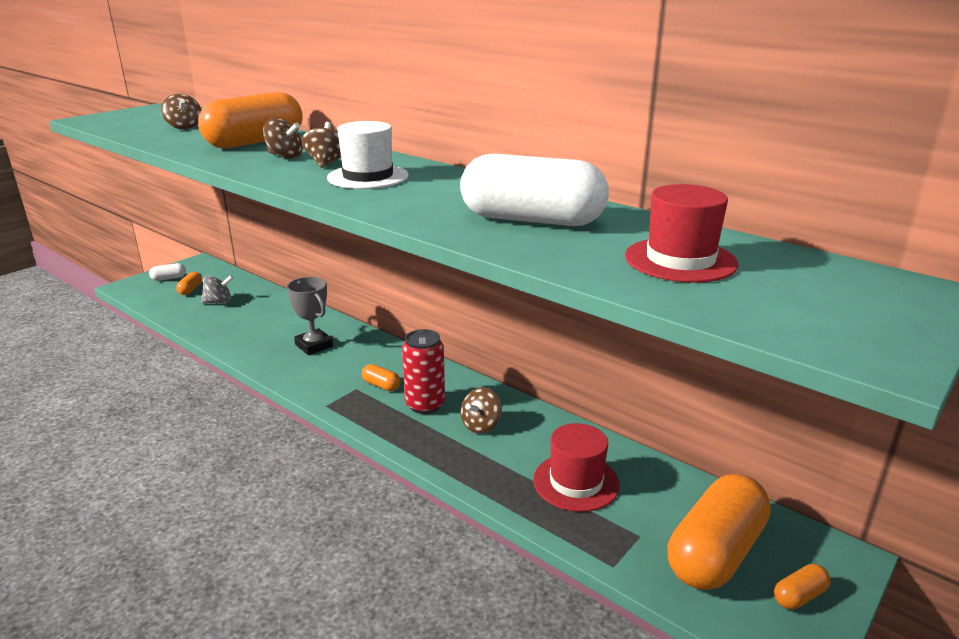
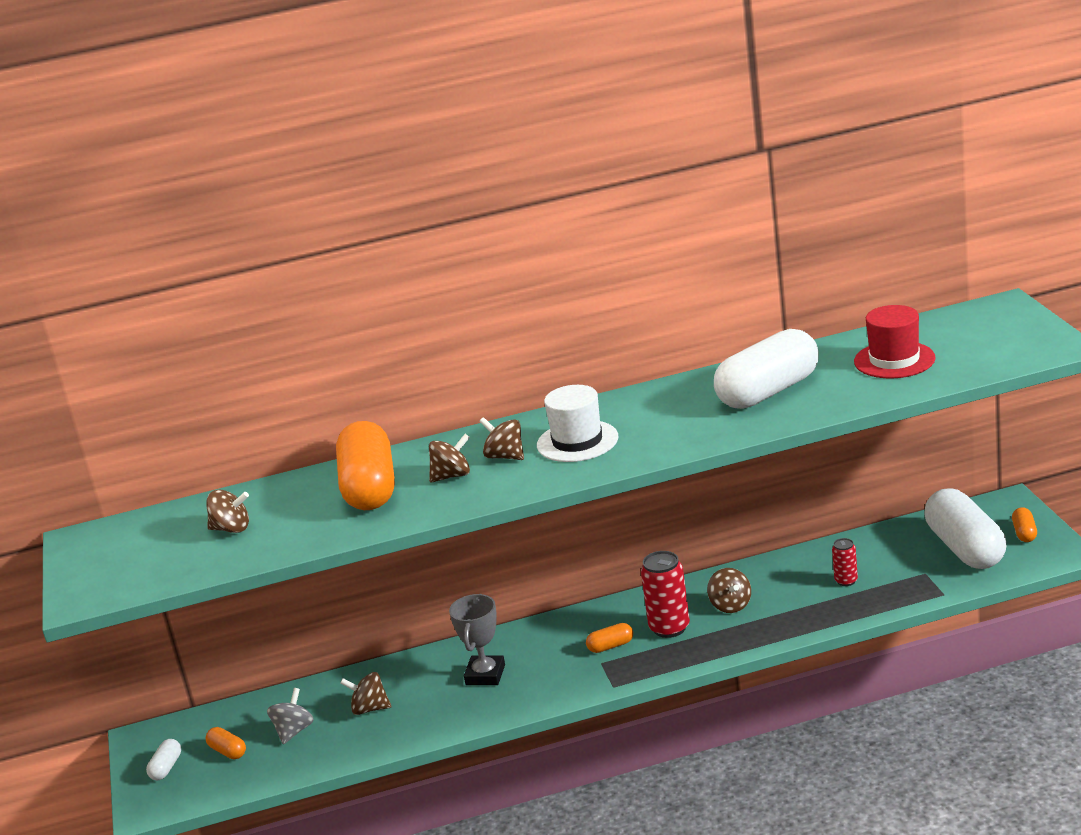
camera: 50 degrees left, 0 degrees up
(253, 318) = (370, 709): none -> brown spinning top
(314, 345) = (485, 675): grey trophy -> grey trophy turned 75 degrees counterclockwise
(576, 482) = (846, 581): red hat -> red can
(715, 553) = (965, 548): orange capsule -> white capsule

